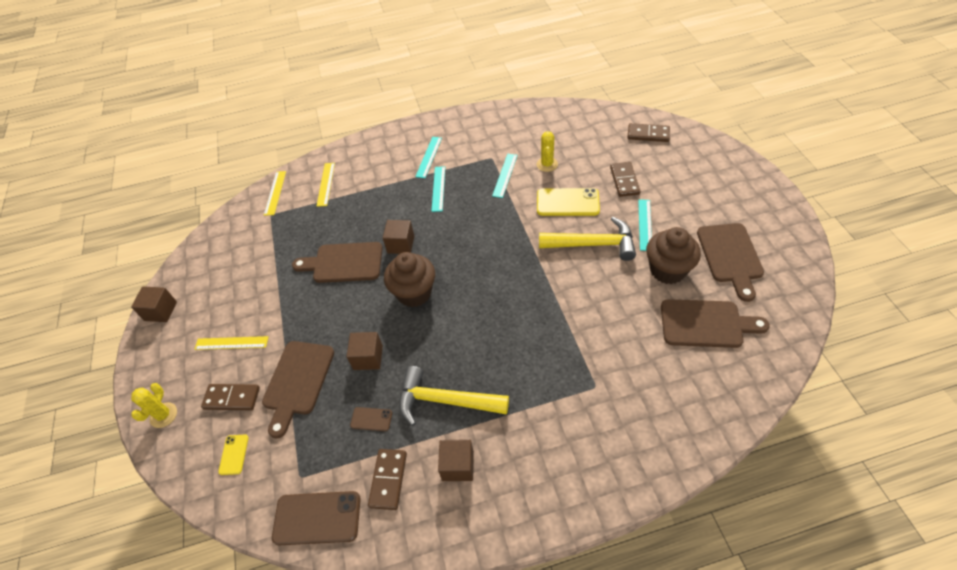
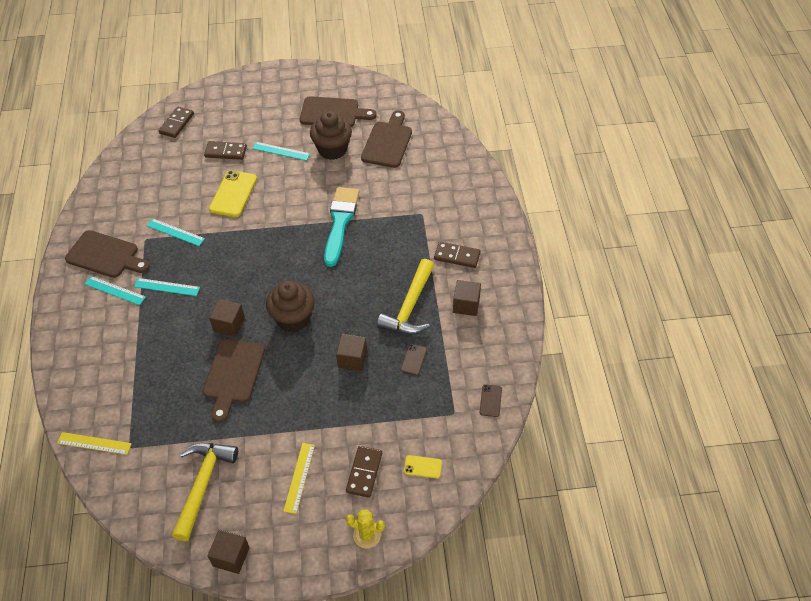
camera: 85 degrees left, 0 degrees up
(298, 381) = (361, 416): brown cutting board -> brown cutting board (105, 255)
(317, 518) = (490, 400): brown phone -> brown phone, size x0.51
(326, 184) = (107, 389): yellow ruler -> none
(388, 479) = (468, 351): brown domino -> brown domino (457, 256)
(547, 164) = (177, 199): yellow cactus -> none
(556, 304) = (340, 222): none -> turquoise brush
(593, 244) = (288, 187): yellow hammer -> yellow hammer (203, 484)

